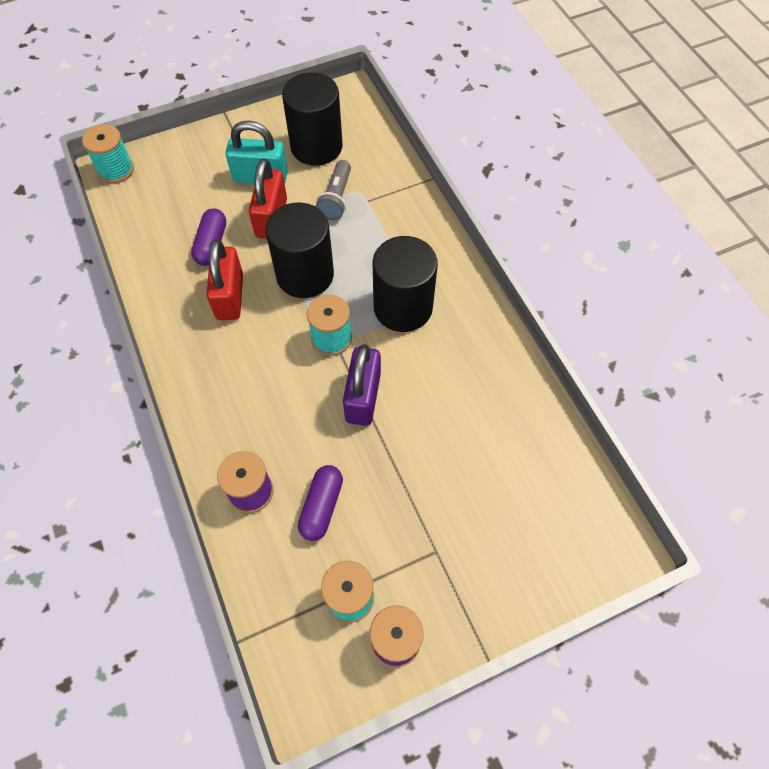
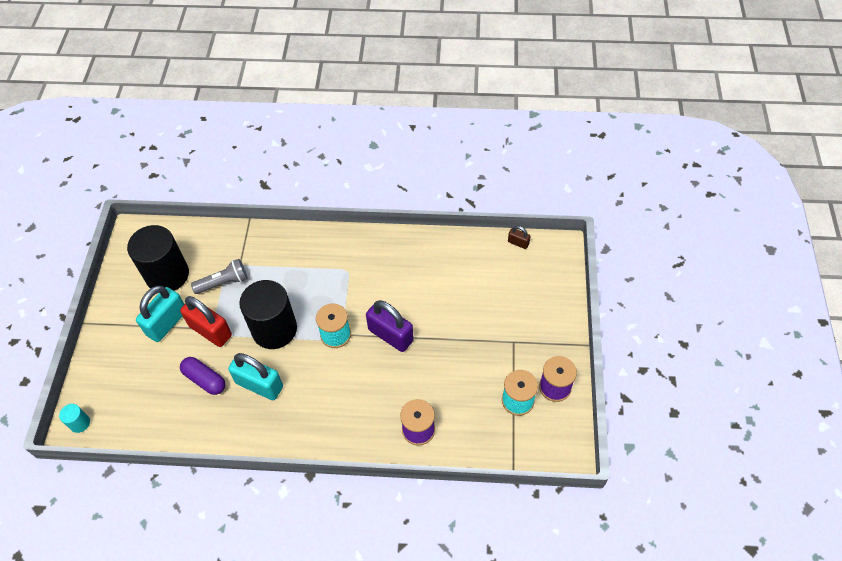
camera: 60 degrees left, 5 degrees down
(116, 170) = (80, 423): turquoise spool -> turquoise cylinder
(230, 296) = (259, 385): red padlock -> turquoise padlock
(321, 506) = (452, 391): purple capsule -> none
(336, 198) = (223, 282): grey flashlight -> grey flashlight turned 60 degrees counterclockwise
(403, 307) = (340, 283): black cylinder -> none
(594, 486) = (518, 243): none -> brown padlock

